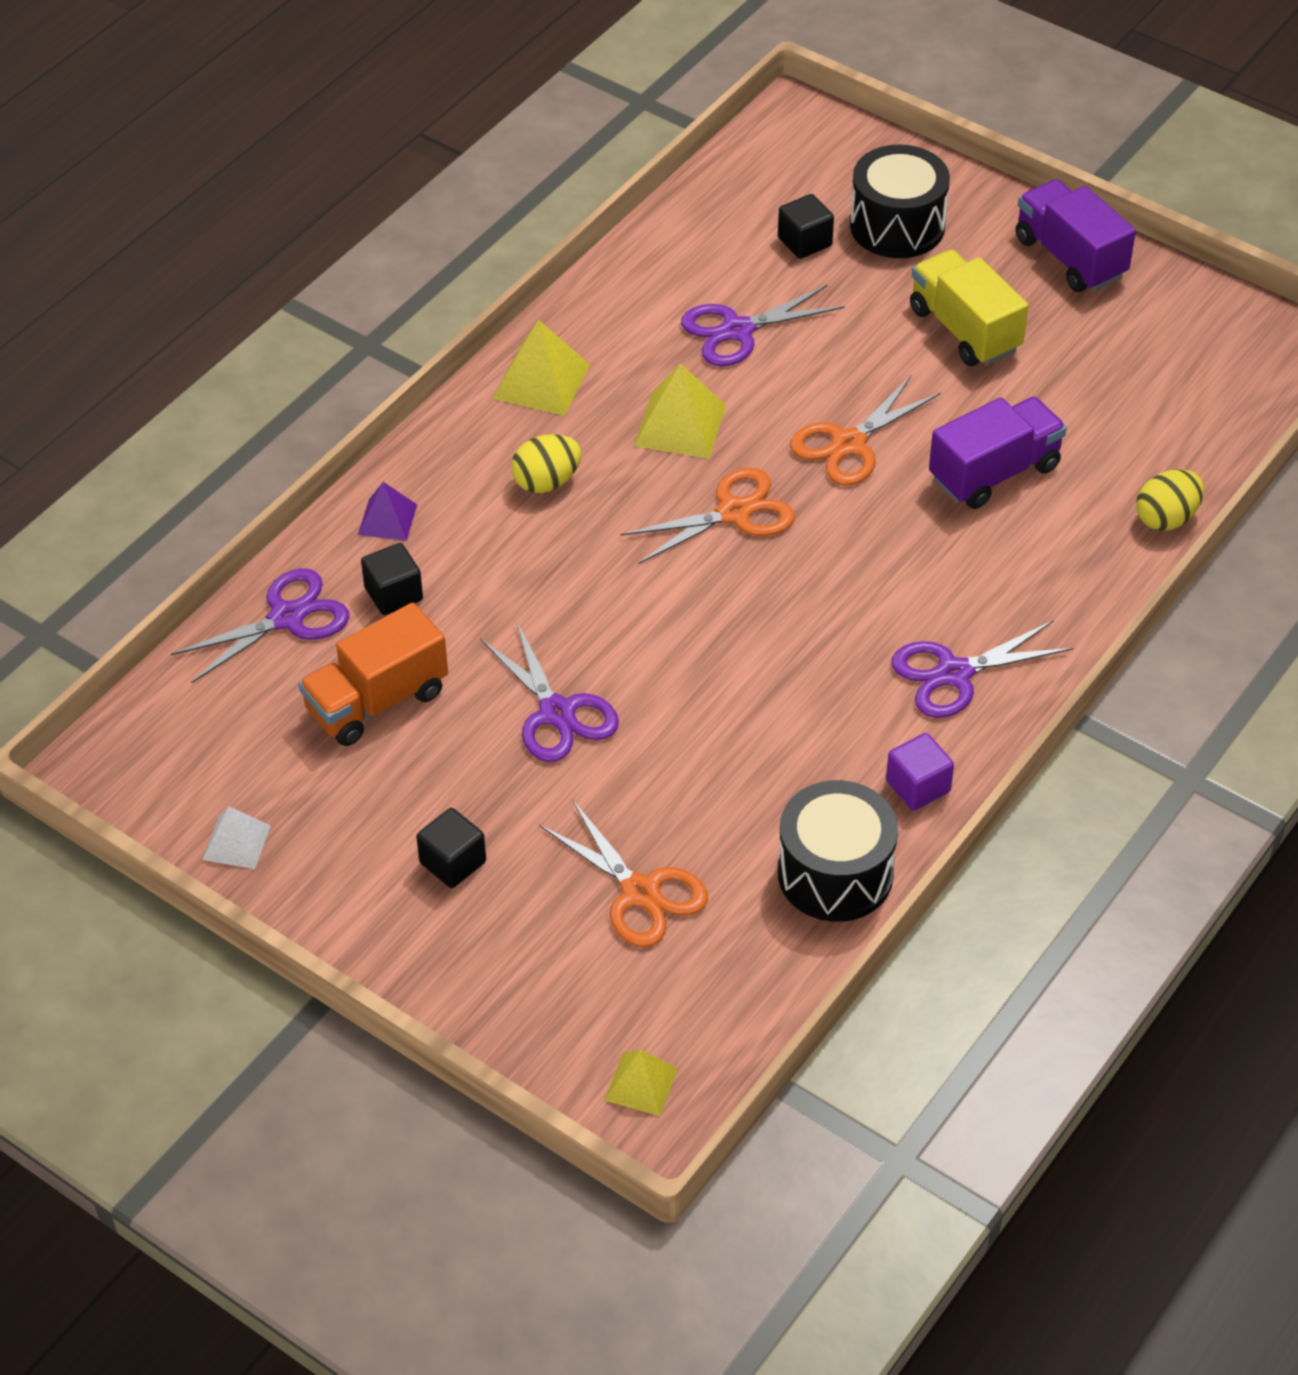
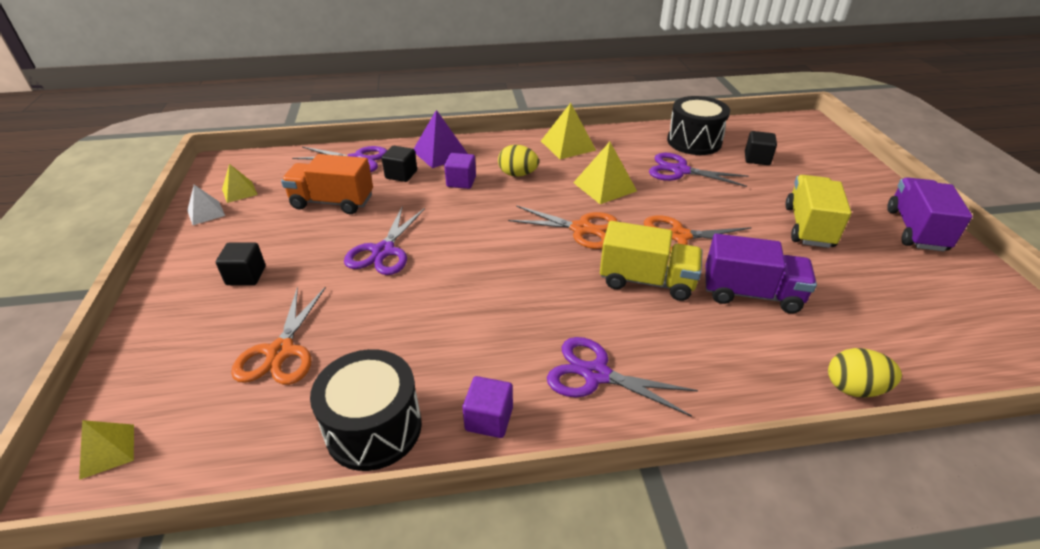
camera: 45 degrees right, 10 degrees down
(218, 784) = (239, 191): none -> yellow pyramid
(387, 519) = (440, 153): purple pyramid -> purple pyramid, size x1.59
(492, 547) = (461, 182): none -> purple cube
(882, 532) = (646, 281): none -> yellow truck
(897, 226) = (816, 174): black drum -> black drum (694, 141)

